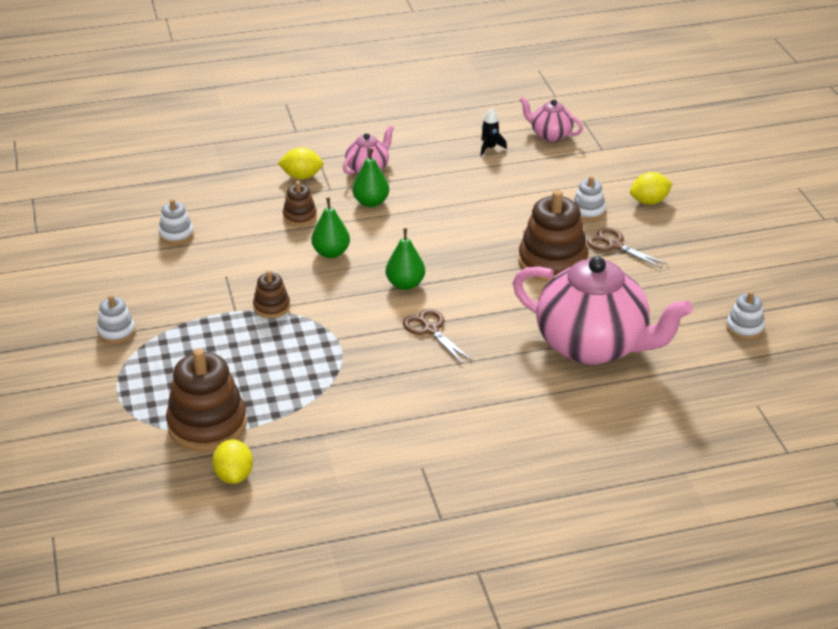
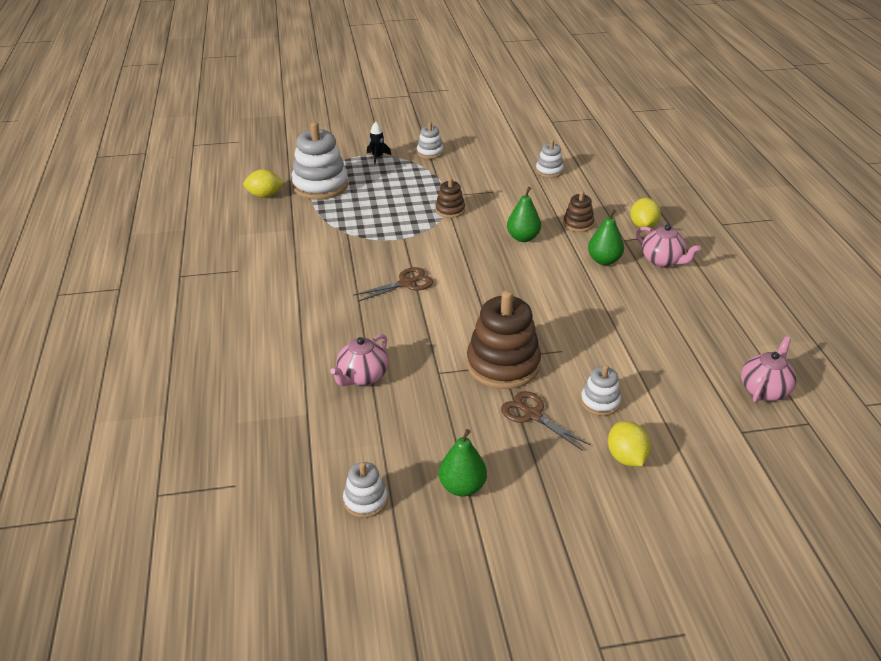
camera: 95 degrees right, 0 degrees up
(207, 424) = (320, 186): brown stacking toy -> white stacking toy
(405, 284) = (473, 273): green pear -> green pear (462, 487)
(489, 148) = (721, 340): black rocket -> black rocket (377, 157)
(593, 345) = (362, 377): pink teapot -> pink teapot, size x0.46
(615, 245) = (532, 415): brown scissors -> brown scissors turned 90 degrees counterclockwise

